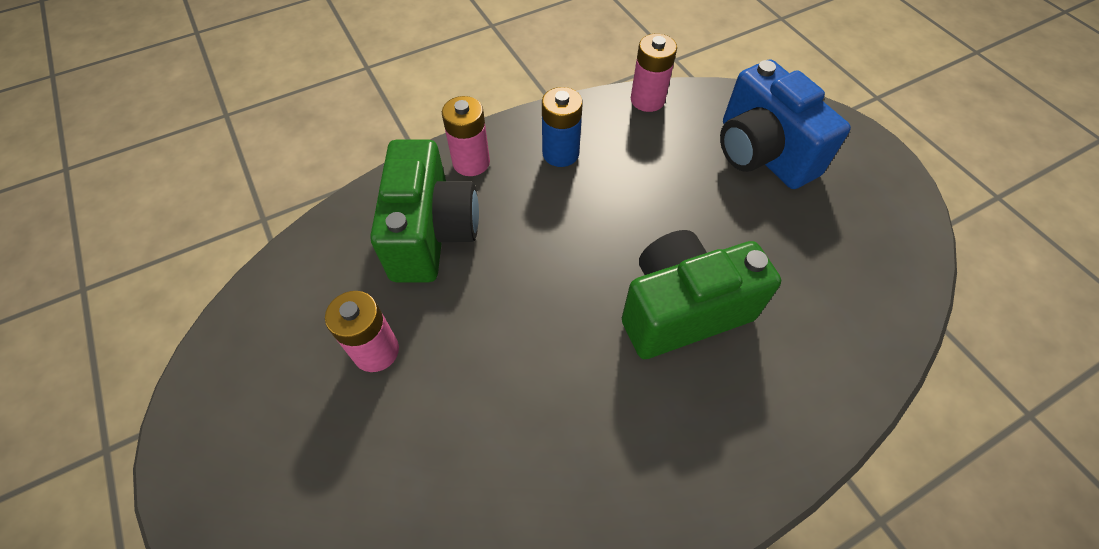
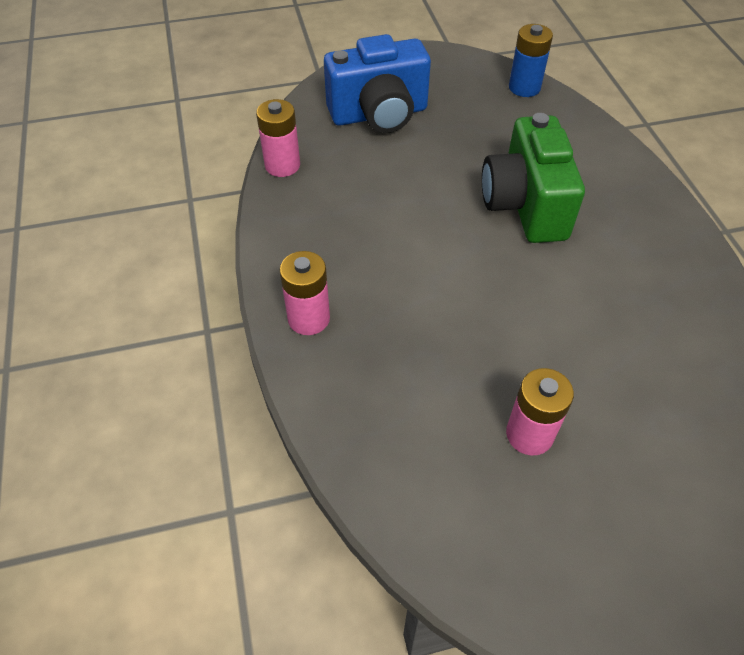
camera: 75 degrees left, 5 degrees down
(431, 233) = (395, 368): green camera -> none
(560, 153) = (325, 243): blue battery -> blue battery (524, 87)

